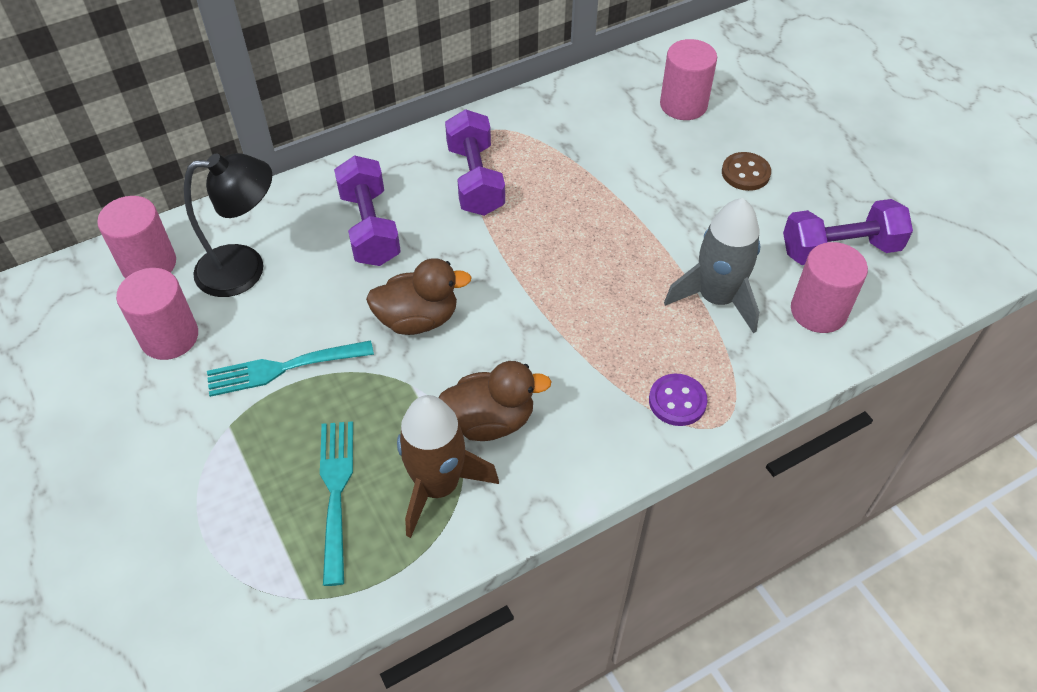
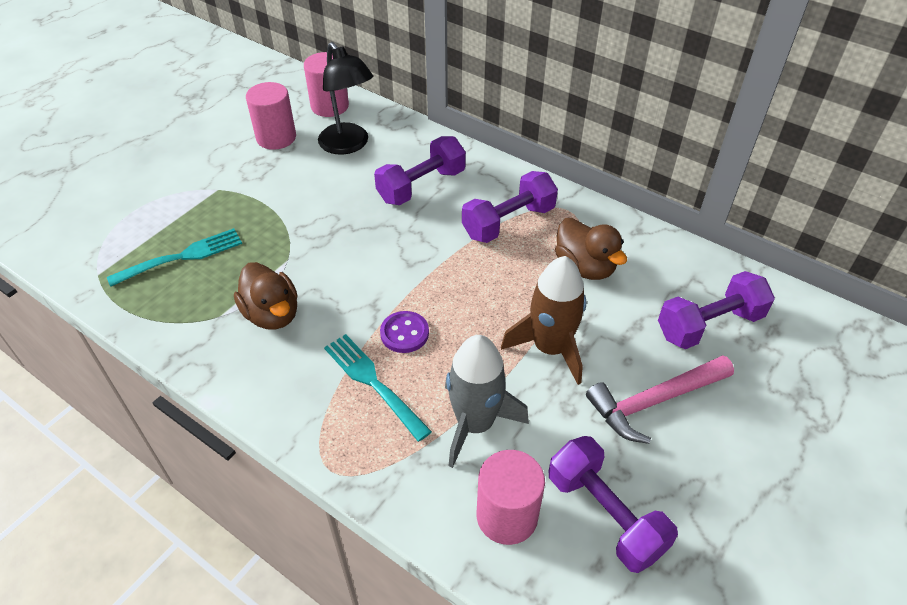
camera: 65 degrees right, 5 degrees down
(283, 368) = (274, 194): turquoise fork -> turquoise fork (373, 382)
(418, 319) = (349, 242): brown duck -> brown duck (585, 267)
(438, 486) = (204, 306): brown rocket -> brown rocket (550, 348)
(677, 401) = (341, 429): purple button -> purple button (404, 333)
(683, 105) = (709, 325): pink cylinder -> purple dumbbell
(745, 173) = (654, 401): brown button -> pink hammer

